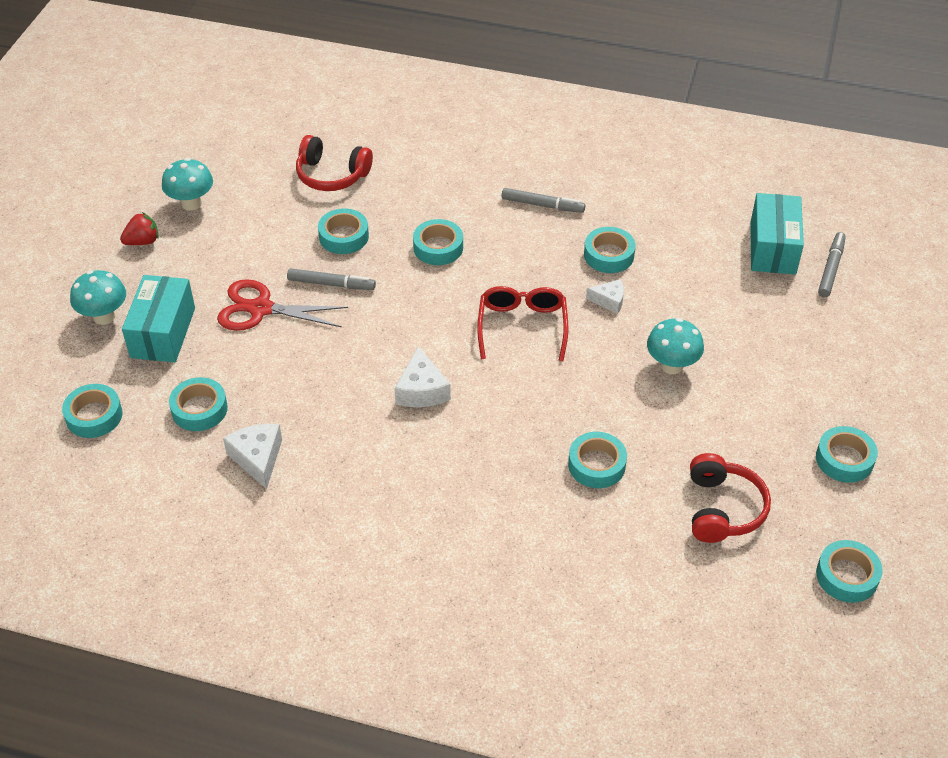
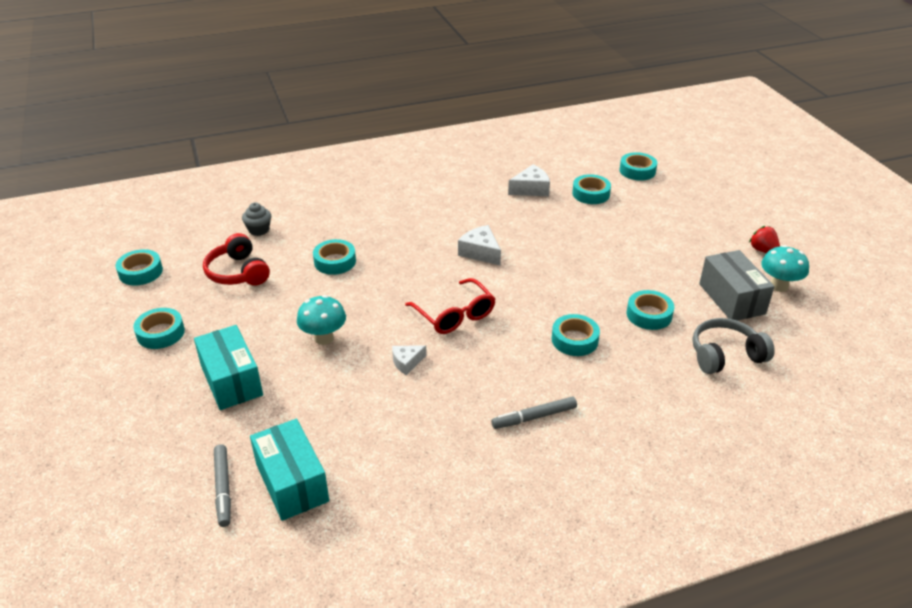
camera: 145 degrees right, 10 degrees down
(104, 316) = (710, 207): turquoise mushroom -> none
(143, 241) = (763, 250): red strawberry -> red strawberry turned 120 degrees clockwise
(163, 332) = (666, 214): turquoise box -> turquoise box (231, 380)
(251, 213) = (731, 299): none -> grey box
(257, 458) = (531, 189): white cheese -> white cheese turned 60 degrees counterclockwise
(261, 309) = (633, 249): red scissors -> none
(331, 284) = (612, 282): grey marker -> none
(332, 175) = (725, 355): red headphones -> grey headphones
(608, 255) = (437, 399): turquoise tape -> none
(661, 577) = (259, 230): none -> grey cupcake

